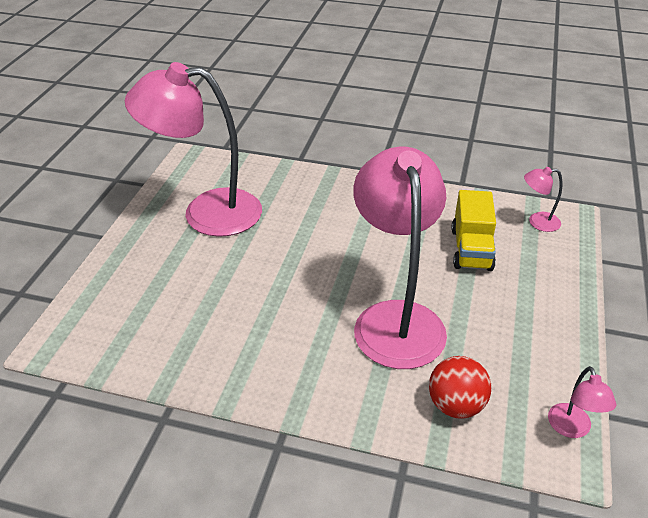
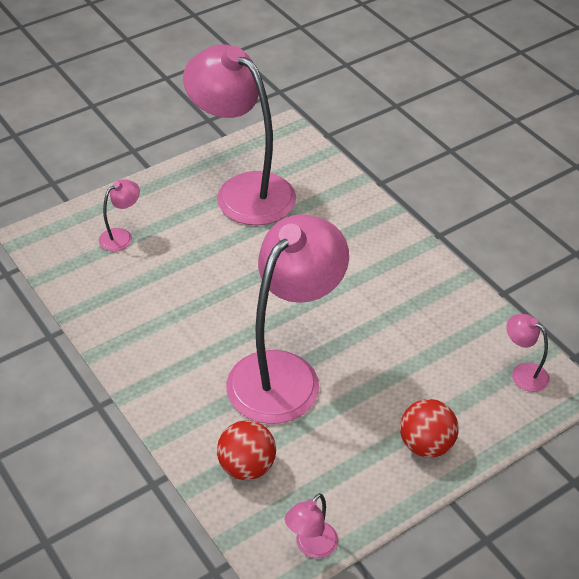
camera: 40 degrees right, 5 degrees up
(140, 299) = (121, 236): none -> pink lamp
(471, 249) = (424, 358): yellow truck -> none
(545, 303) = (426, 445): none -> red ball

